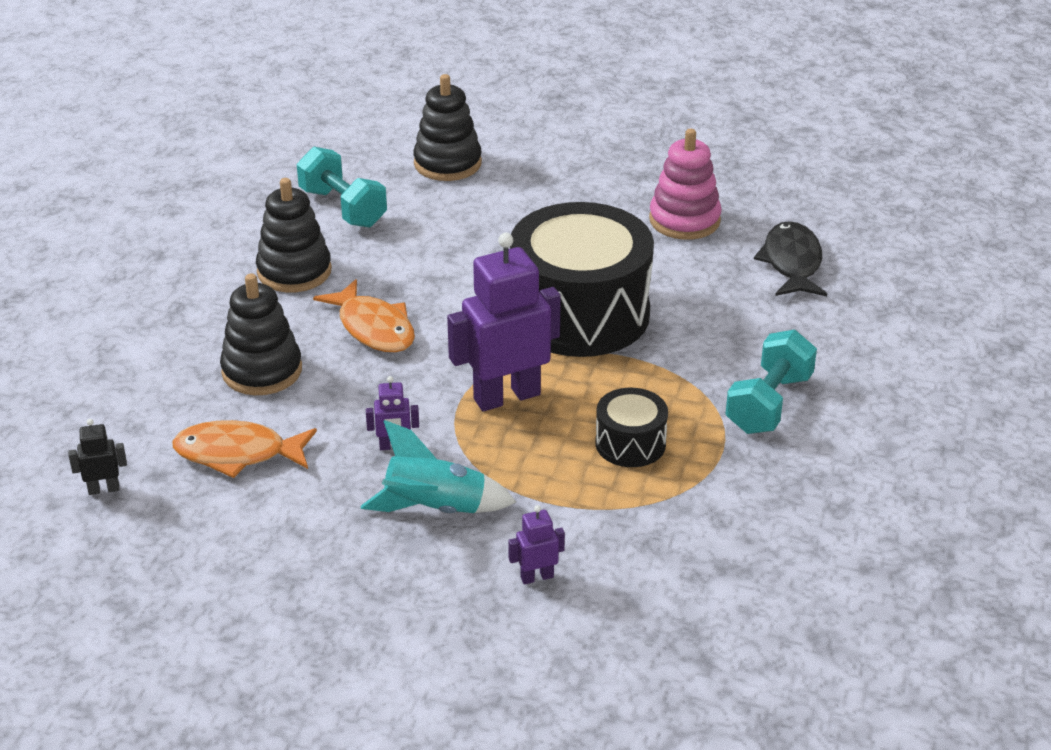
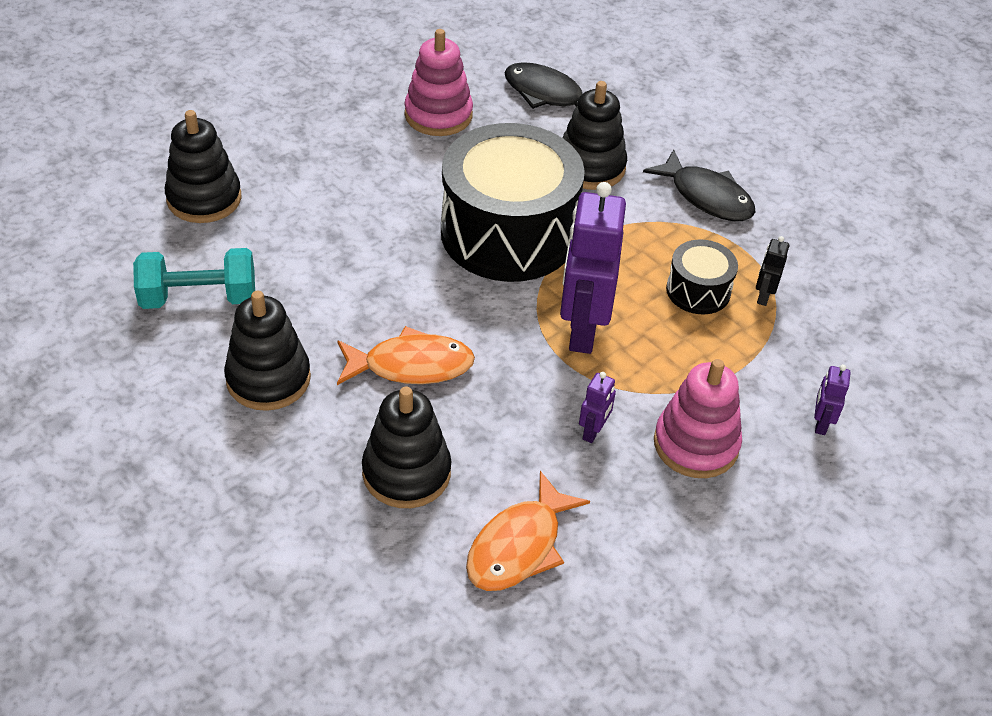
camera: 60 degrees left, 10 degrees up
(104, 489) = (493, 677): black robot -> black robot (763, 296)
(435, 509) = (696, 444): turquoise rocket -> pink stacking toy
(722, 323) = (590, 167): none -> black stacking toy
(769, 404) = (706, 197): turquoise dumbbell -> black fish

